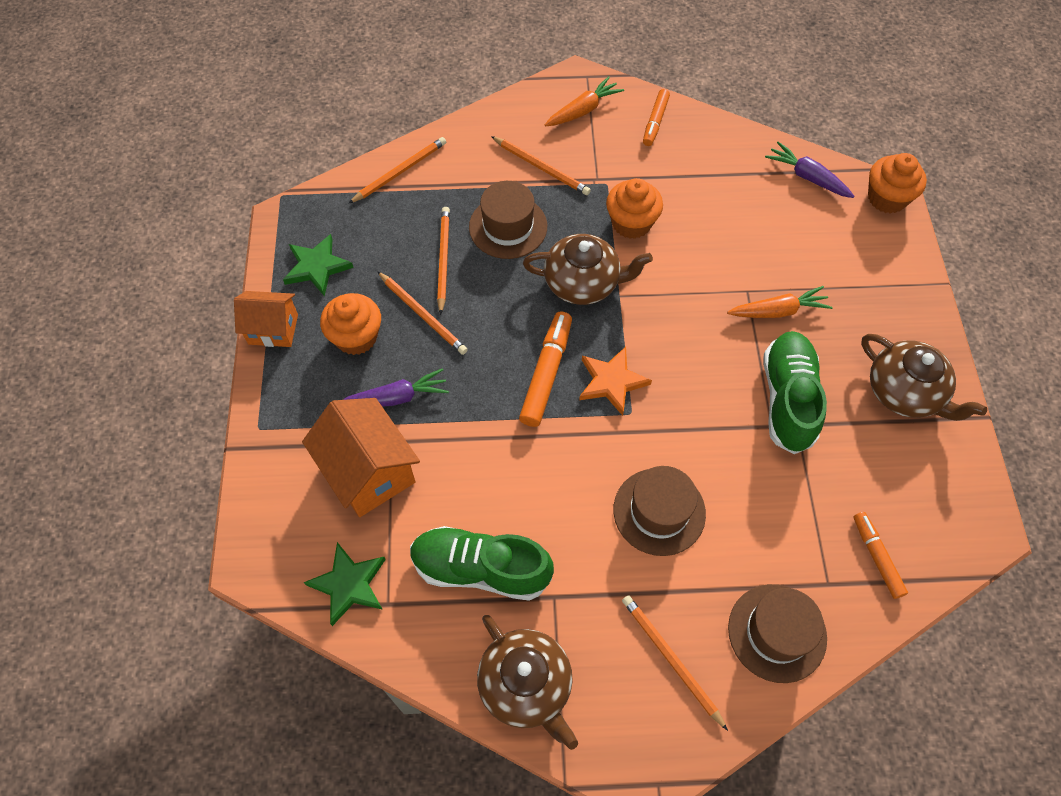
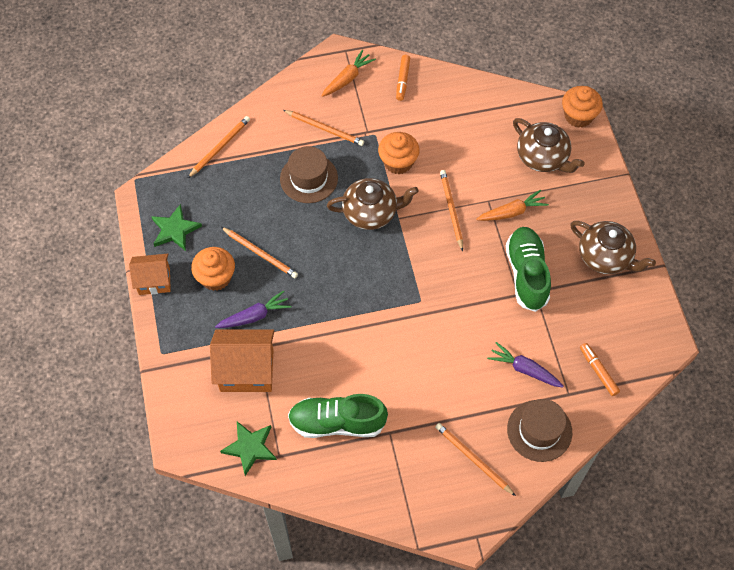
camera: 10 degrees left, 0 degrees up
(369, 472) = (246, 370): orange house -> orange house turned 45 degrees counterclockwise
(443, 260) = (266, 210): orange pencil -> orange pencil (451, 210)
(526, 685) = (382, 491): brown teapot -> brown teapot (543, 157)
(546, 373) = (357, 282): orange marker -> none
(611, 382) = (403, 281): orange star -> none
(659, 511) = (450, 365): brown hat -> none
(807, 177) = (520, 108): purple carrot -> purple carrot (524, 369)

